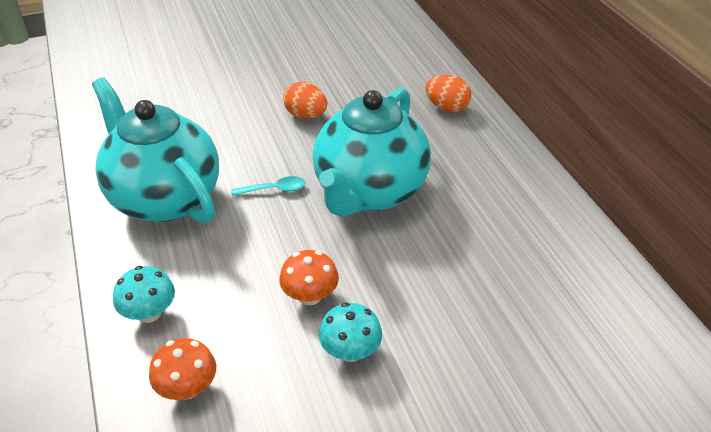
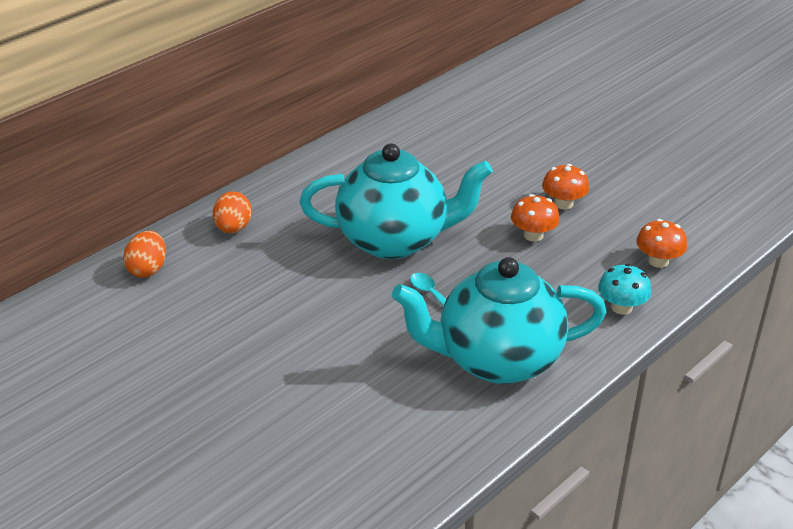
camera: 115 degrees left, 5 degrees down
(164, 198) = (497, 360): turquoise teapot -> turquoise teapot turned 60 degrees clockwise
(306, 115) = (302, 315): orange egg -> orange egg (148, 269)
(350, 351) = (563, 203): turquoise mushroom -> orange mushroom

